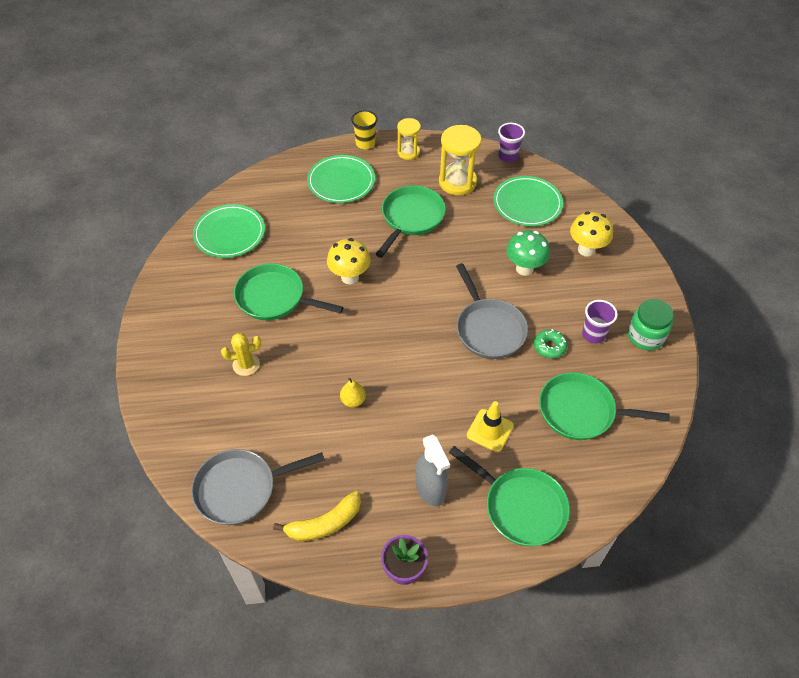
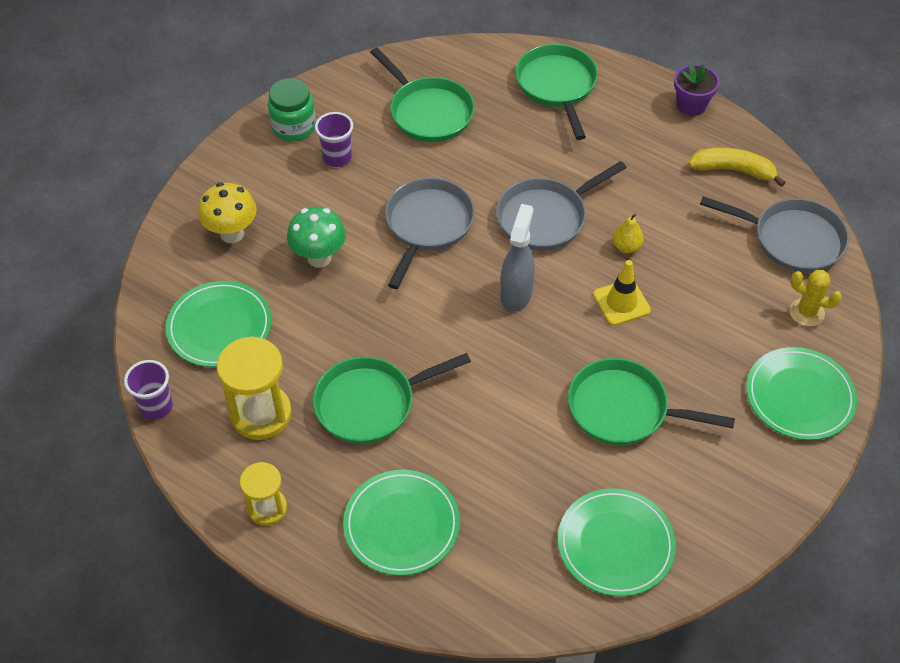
camera: 140 degrees left, 0 degrees up
(172, 372) = (799, 396): none -> green plate
(246, 364) = (711, 351): yellow cactus -> yellow cactus (806, 312)
(274, 298) = (623, 409): green pan -> green pan turned 135 degrees clockwise
(350, 277) = (515, 376): yellow mushroom -> none
(365, 143) = (307, 569): yellow cup -> none
(423, 385) = (546, 217): none -> grey pan
(430, 489) = (619, 139): grey spray bottle -> grey spray bottle (516, 294)
(490, 430) = (523, 147): yellow traffic cone -> yellow traffic cone (621, 302)
(549, 347) = (390, 174): green donut -> none

